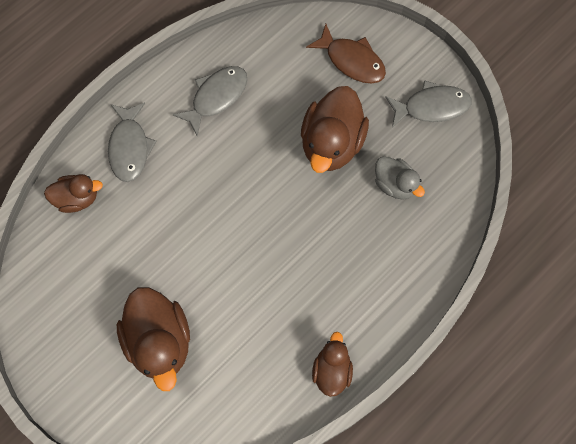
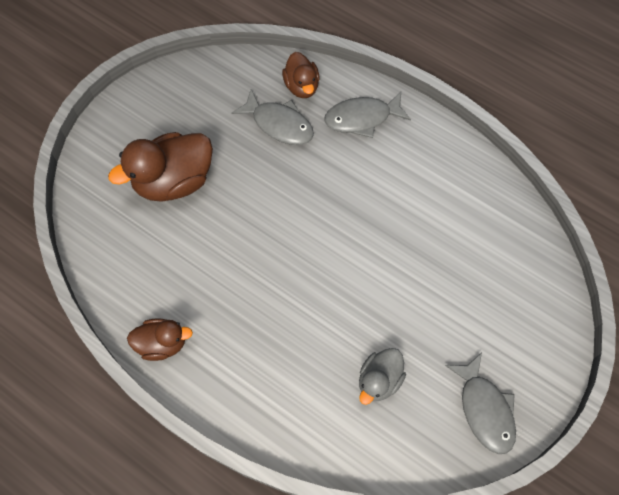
camera: 80 degrees right, 5 degrees down
(216, 97) = (435, 183): grey fish -> grey fish (279, 124)
(332, 143) = (412, 305): brown duck -> none
(352, 60) = (517, 311): brown fish -> none

